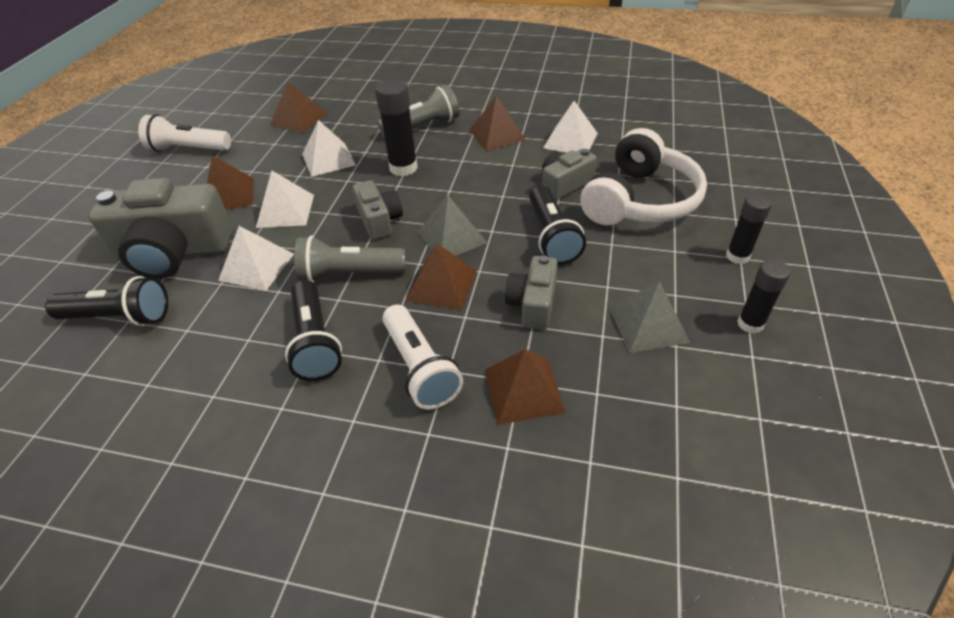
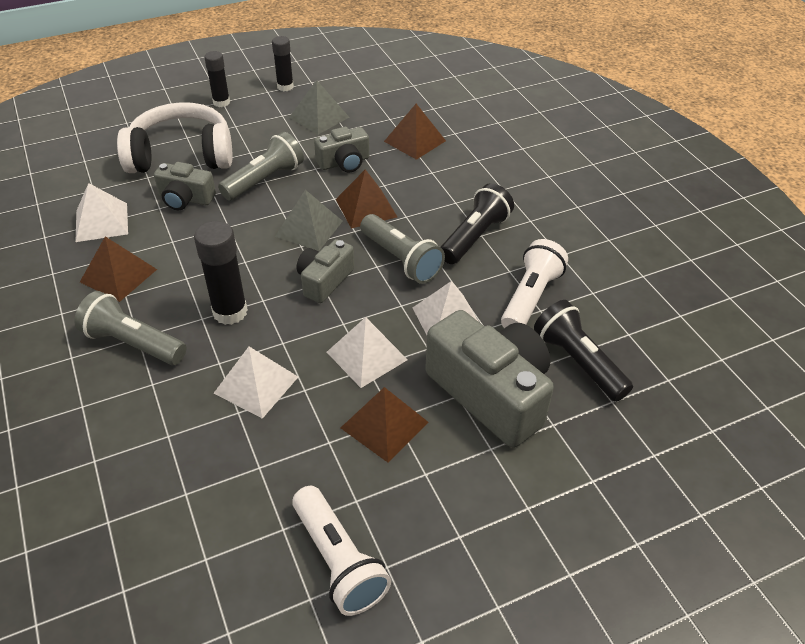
camera: 130 degrees left, 0 degrees up
(298, 119) = (183, 488): brown pyramid -> none
(420, 368) = (442, 183): white flashlight -> white flashlight (530, 298)
(552, 237) = (265, 180): black flashlight -> grey flashlight

